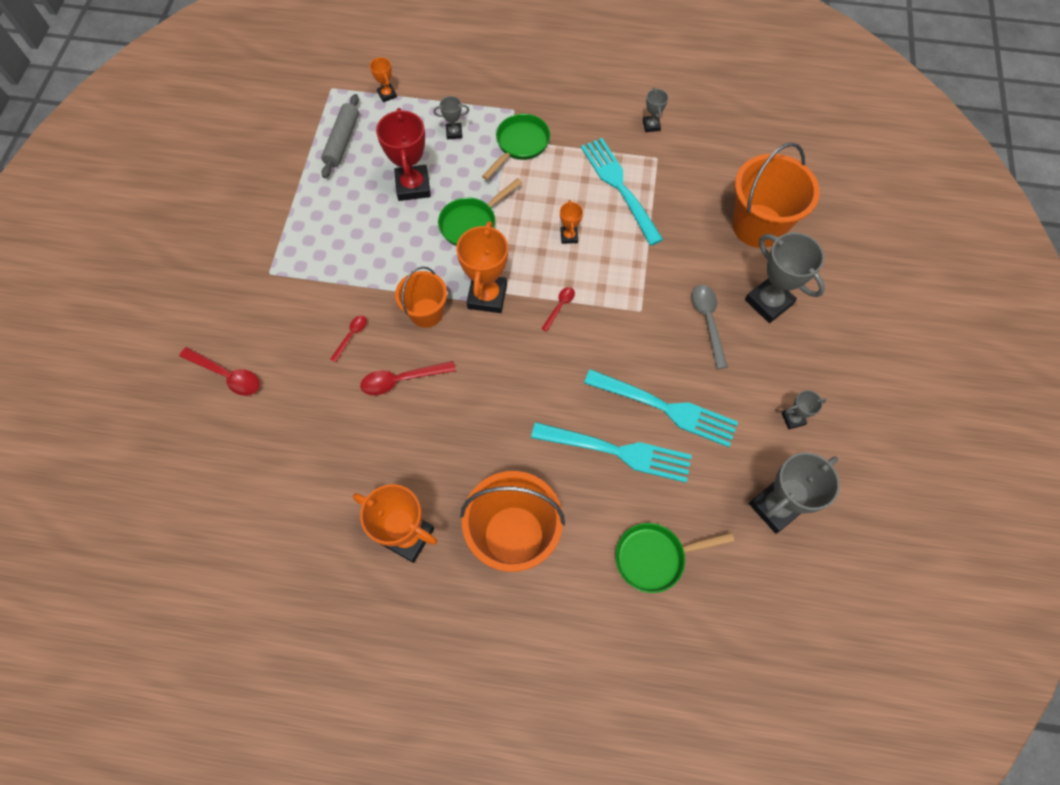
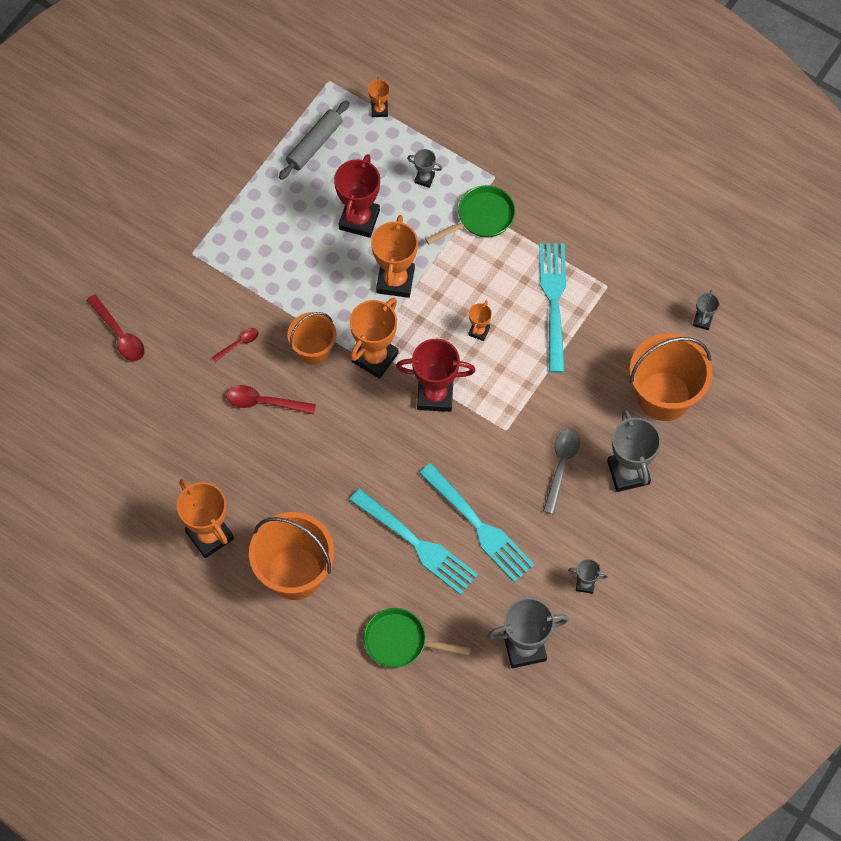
camera: 25 degrees right, 0 degrees up
(471, 223) = (395, 281): green pan -> orange trophy
(560, 306) = (435, 395): red spoon -> red trophy
(651, 125) = (621, 249): grey trophy -> grey trophy (702, 321)

